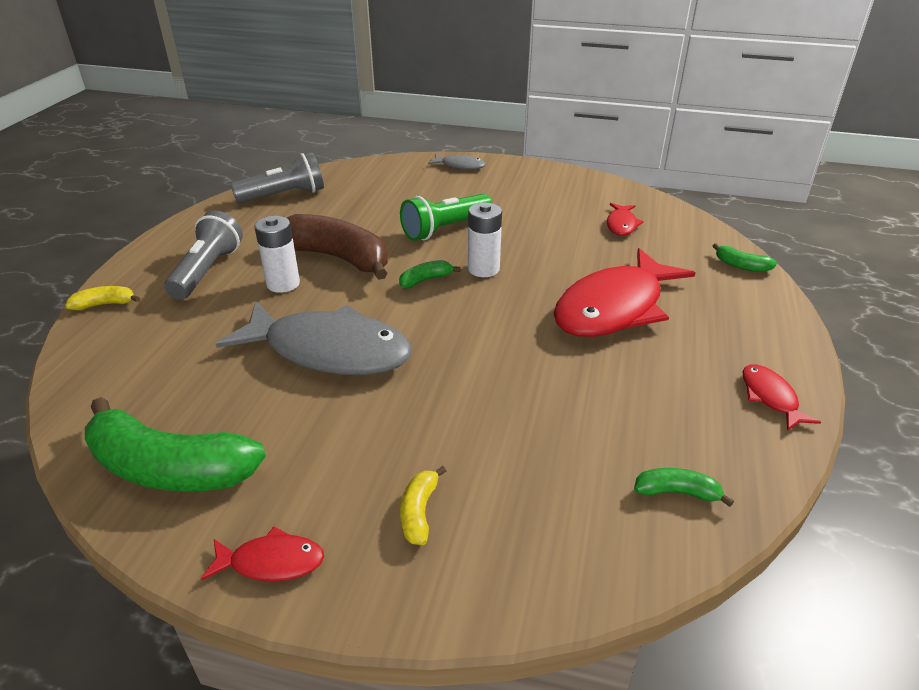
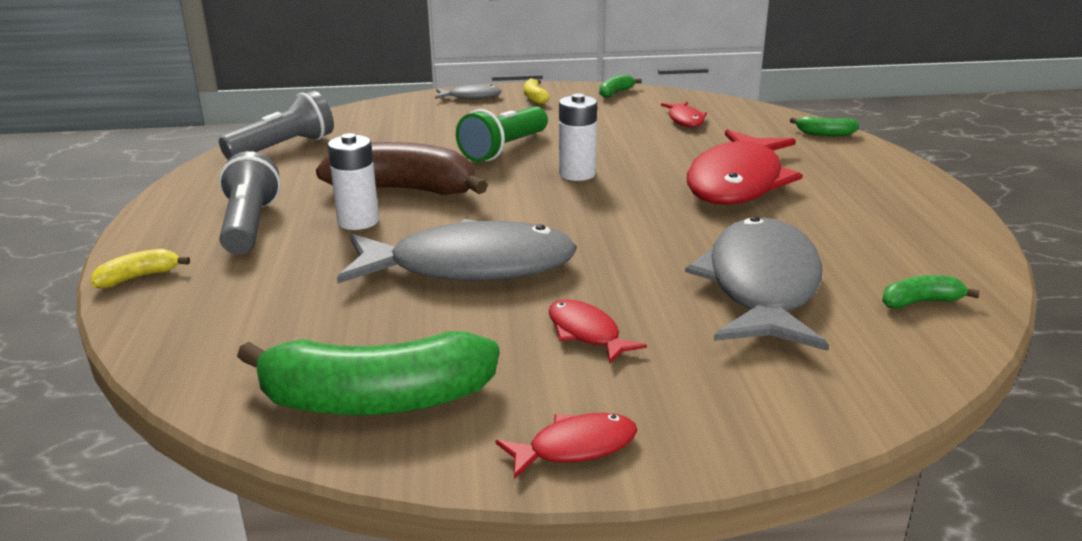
camera: 20 degrees left, 10 degrees down
(419, 512) = (694, 371): yellow banana -> yellow banana (535, 98)
(425, 280) = (522, 192): green banana -> green banana (615, 93)
(545, 434) = (761, 286): none -> grey fish
(770, 397) = (936, 220): red fish -> red fish (586, 333)

